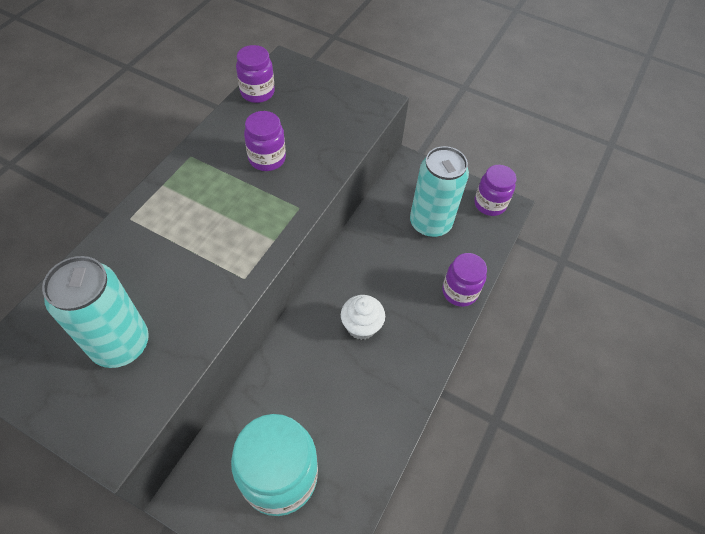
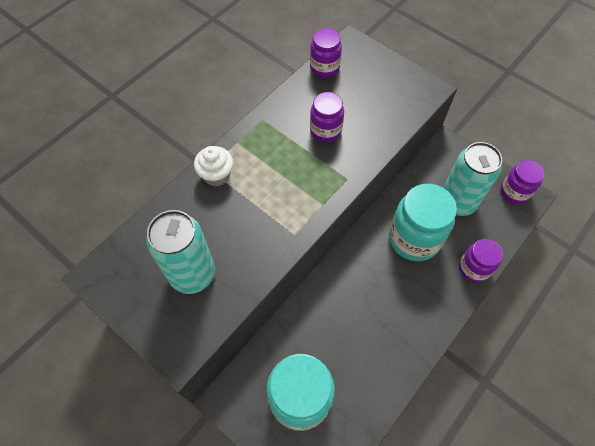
camera: 15 degrees right, 5 degrees up
(361, 326) = (383, 285): white cupcake -> white cupcake (216, 175)
(388, 269) = (414, 238): none -> turquoise jar

